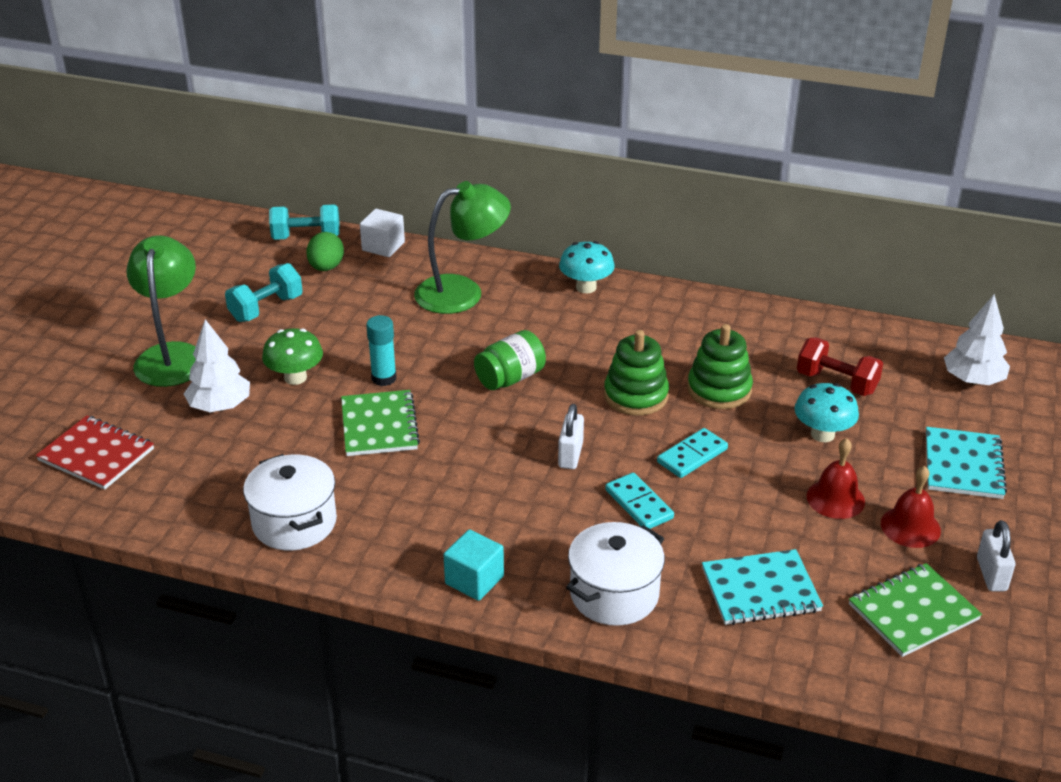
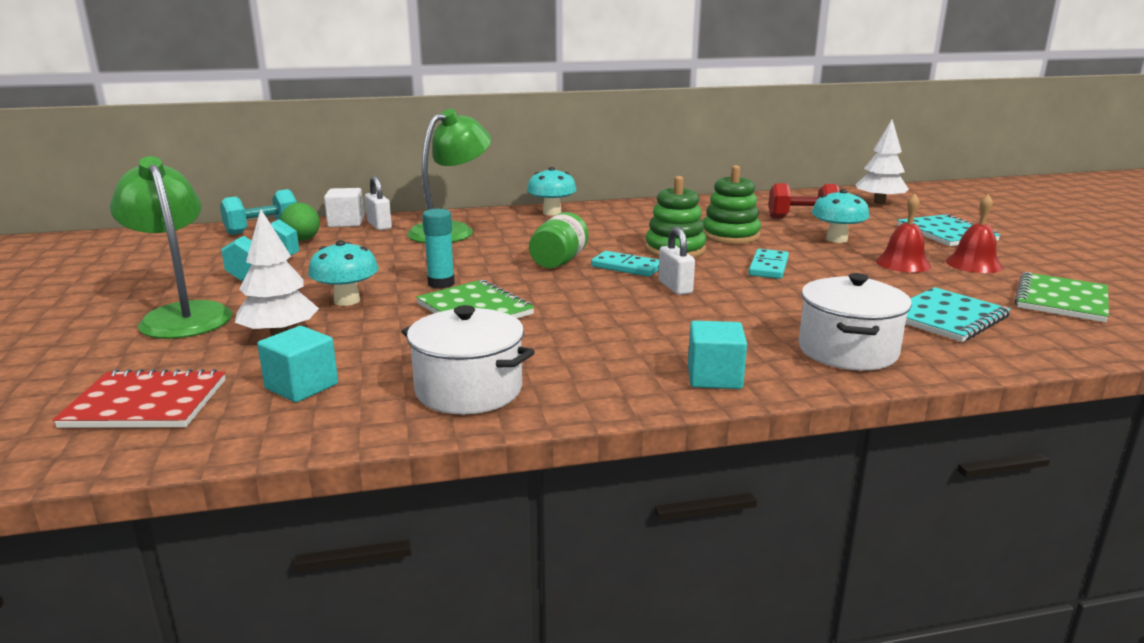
camera: 30 degrees left, 15 degrees down
(195, 474) = (301, 386): none -> turquoise cube
(295, 377) = (347, 301): green mushroom -> turquoise mushroom
(639, 504) = (774, 298): turquoise domino -> turquoise domino (626, 267)
(991, 574) = (1064, 271): white padlock -> white padlock (379, 225)

